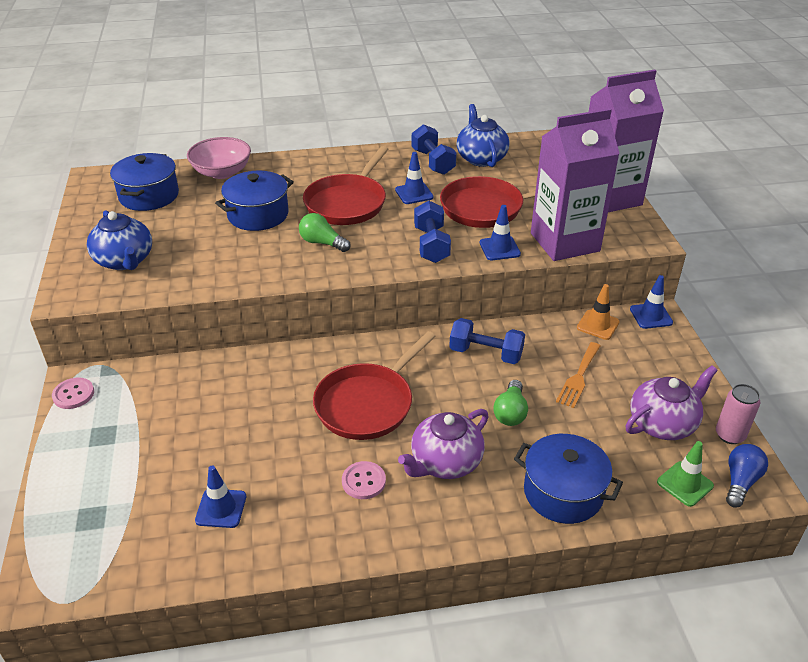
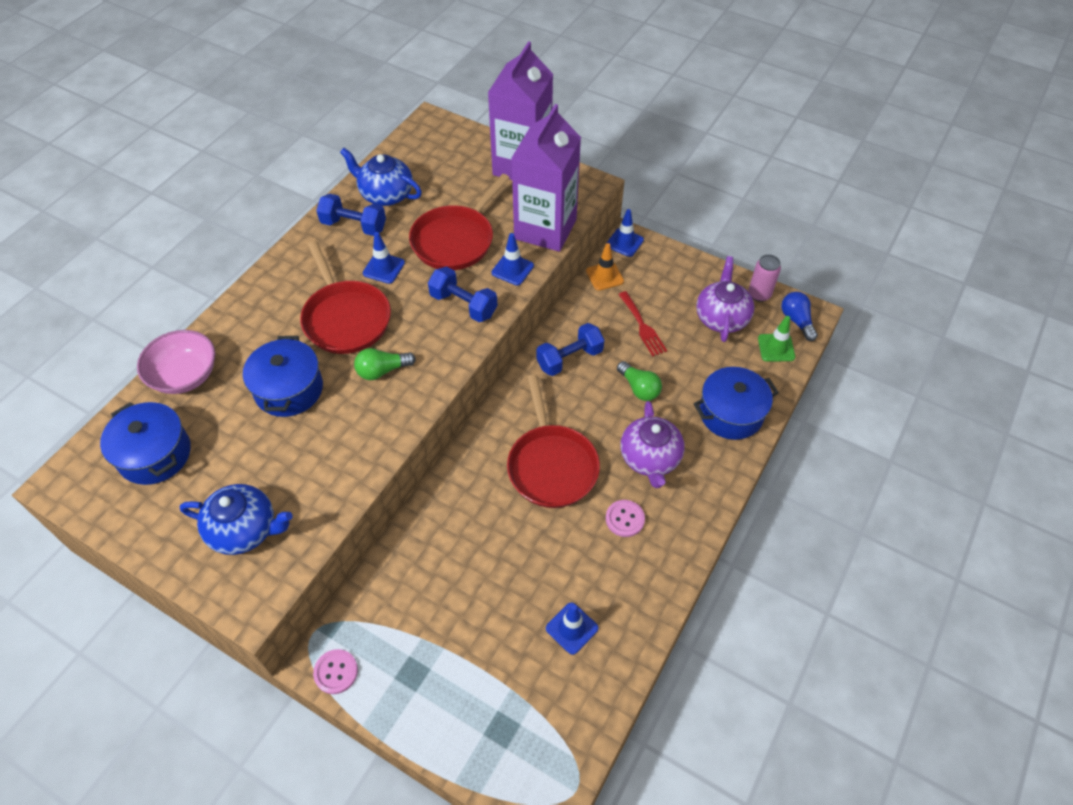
camera: 50 degrees left, 15 degrees up
(578, 377) = (642, 326): orange fork -> red fork

